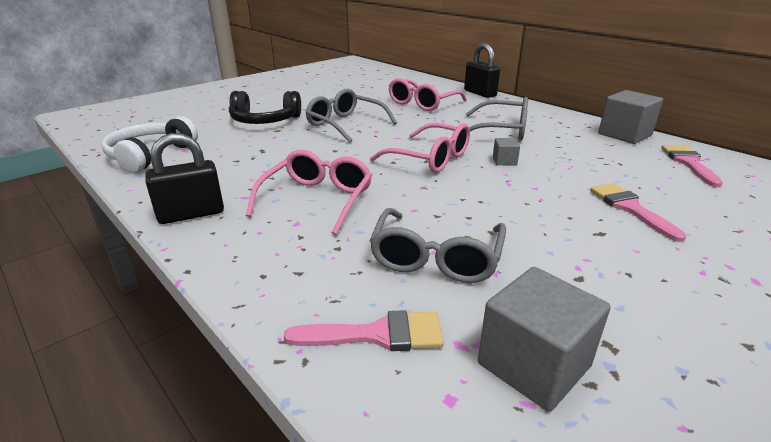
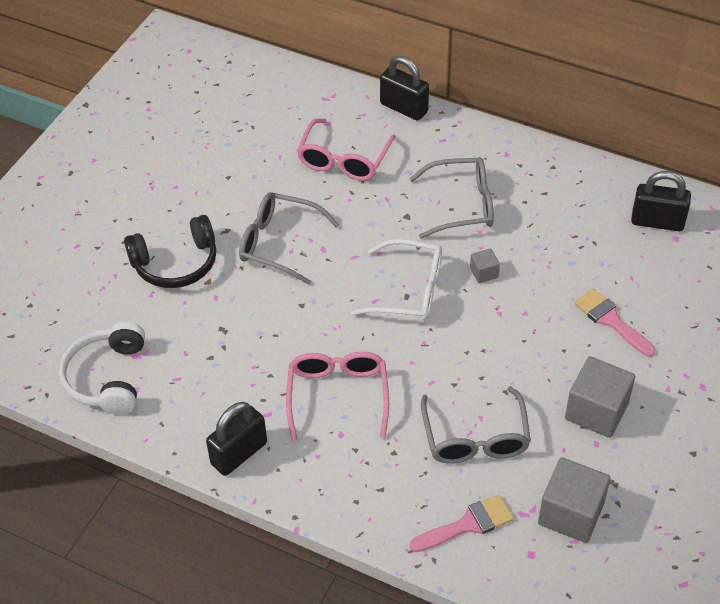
camera: 20 degrees left, 20 degrees up
(430, 159) = (409, 291): pink glasses -> white glasses
(624, 135) = (592, 177): grey cube -> grey cube (596, 411)
(689, 163) = (657, 222): pink brush -> black padlock

